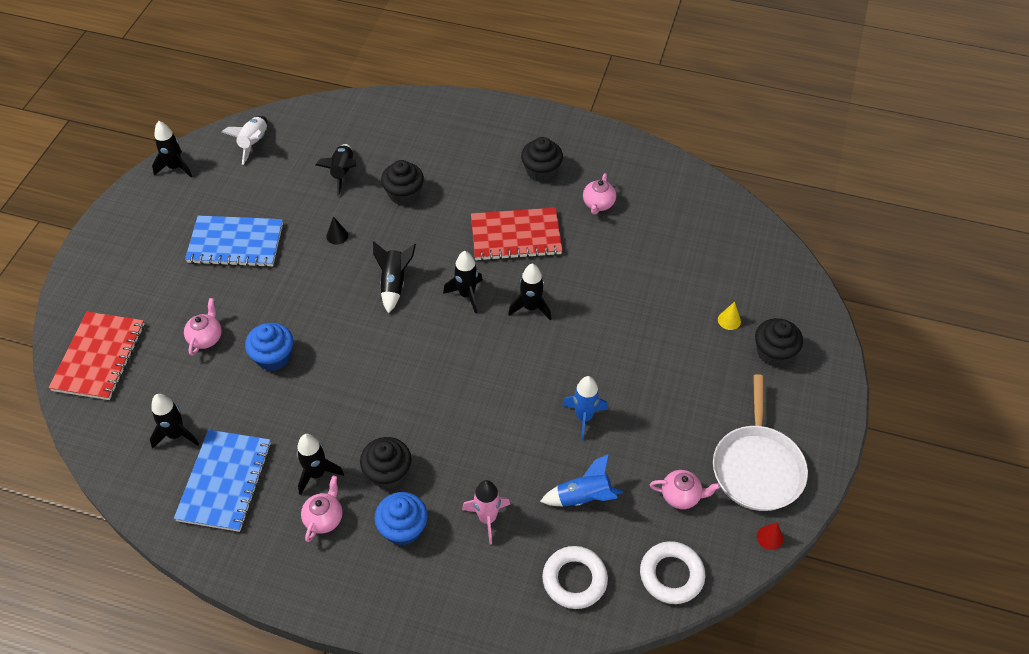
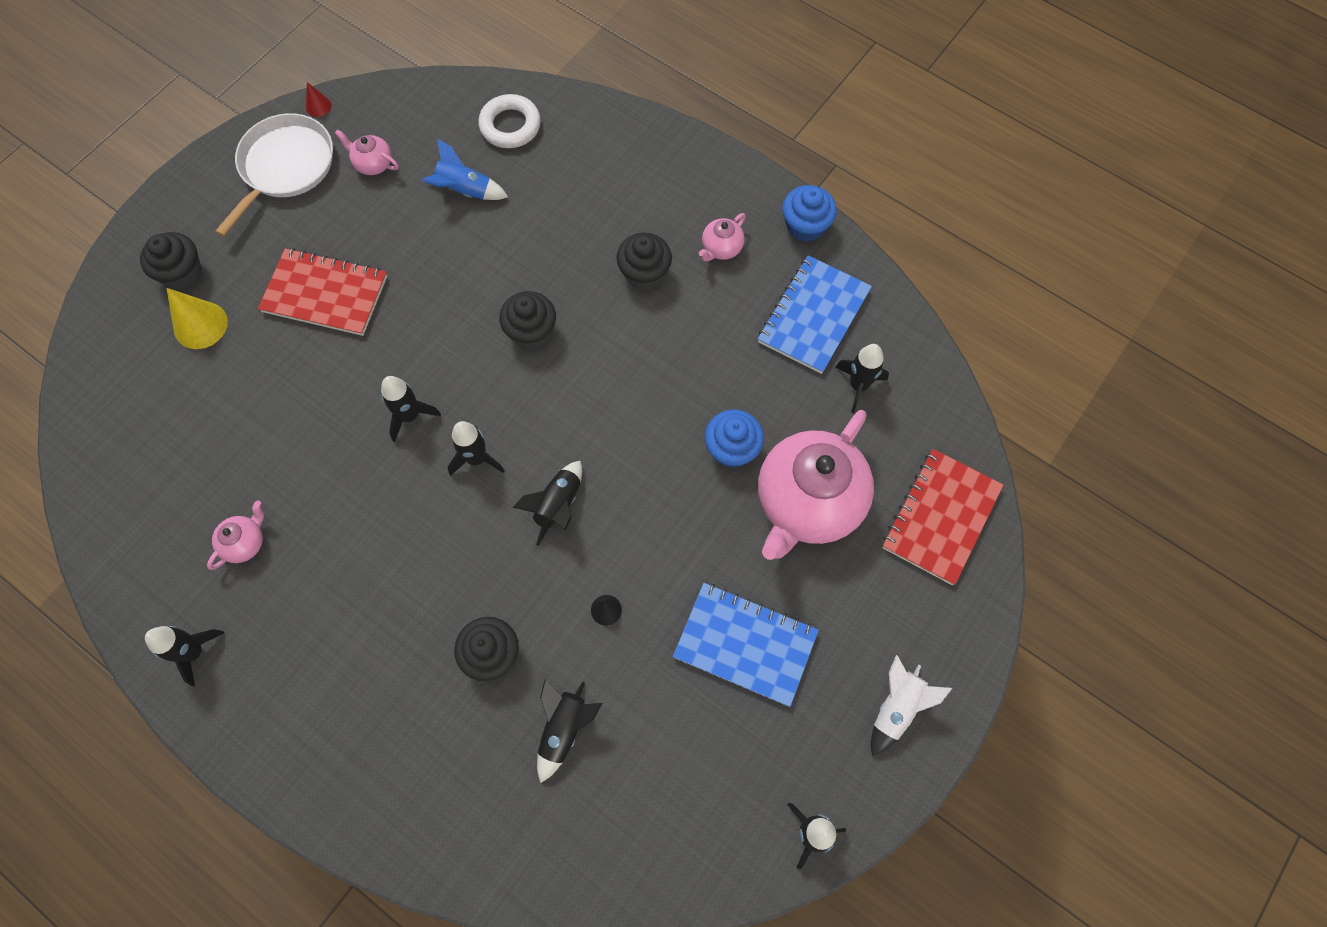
camera: 160 degrees left, 15 degrees up
(206, 338) = (807, 502): pink teapot -> pink teapot, size x2.40
(253, 143) = (680, 845): white rocket -> white rocket (896, 707)
(317, 473) = (717, 295): black rocket -> black rocket (194, 652)
(403, 528) = (648, 215): blue cupcake -> blue cupcake (805, 226)
(487, 518) = (564, 200): pink rocket -> none
(516, 236) = (376, 527): red notebook -> red notebook (325, 294)
(541, 171) = (287, 629): black cupcake -> black cupcake (531, 331)
(584, 417) = (421, 267): blue rocket -> none
(671, 575) = (424, 104): white ring -> none
(729, 320) = (200, 325): yellow cone -> yellow cone, size x1.91

